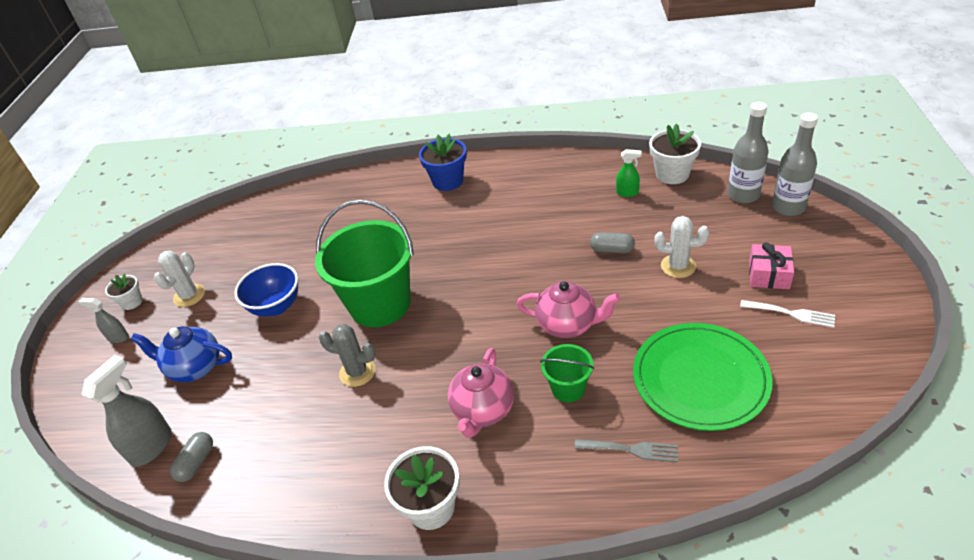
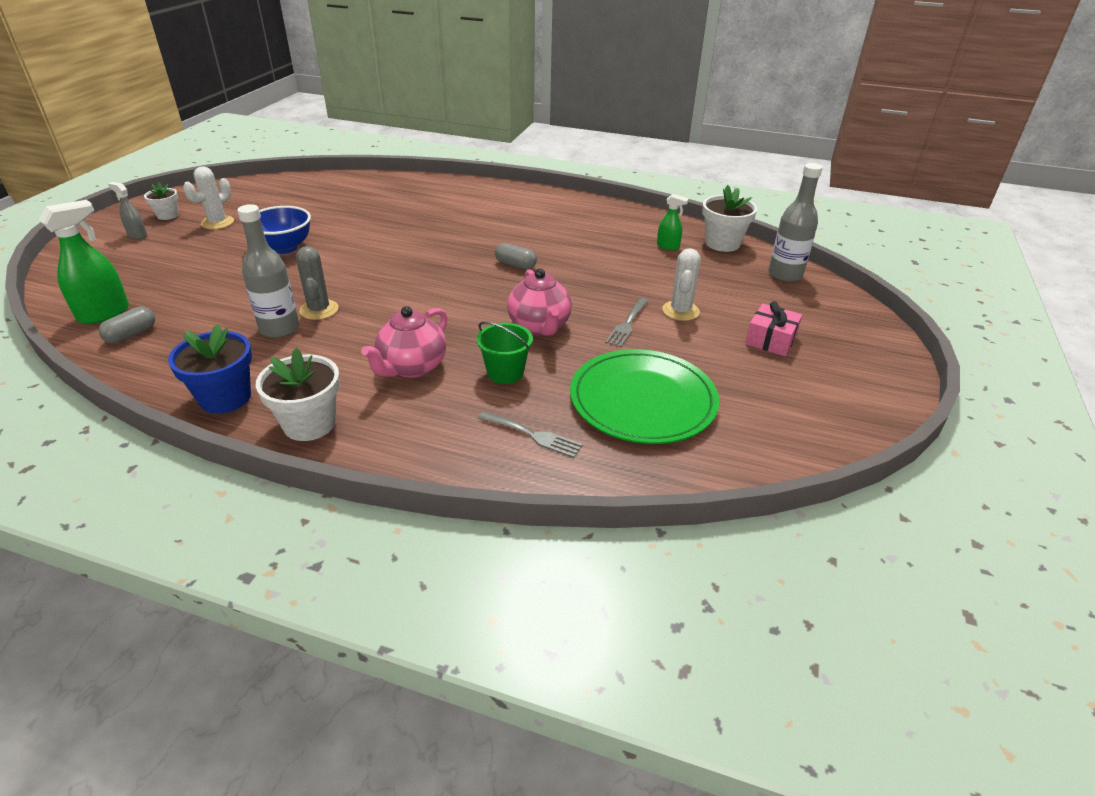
camera: 10 degrees right, 5 degrees down
(152, 446) = (104, 313): grey spray bottle -> green spray bottle
(195, 367) = (183, 271): blue teapot -> none
(357, 372) = (319, 310): grey cactus -> grey cactus turned 45 degrees clockwise
(380, 304) = (376, 268): green bucket -> none
(448, 181) = (502, 200): blue flower pot -> blue flower pot (225, 398)
(568, 325) = (539, 326): pink teapot -> pink teapot turned 45 degrees clockwise
(612, 250) = (623, 283): grey capsule -> grey capsule (515, 265)
(641, 297) = (627, 324): none -> grey fork
(678, 266) = (680, 311): white cactus -> white cactus turned 75 degrees clockwise
(788, 207) = (826, 295): grey bottle -> grey bottle (279, 328)
(791, 313) = (774, 375): white fork -> none

